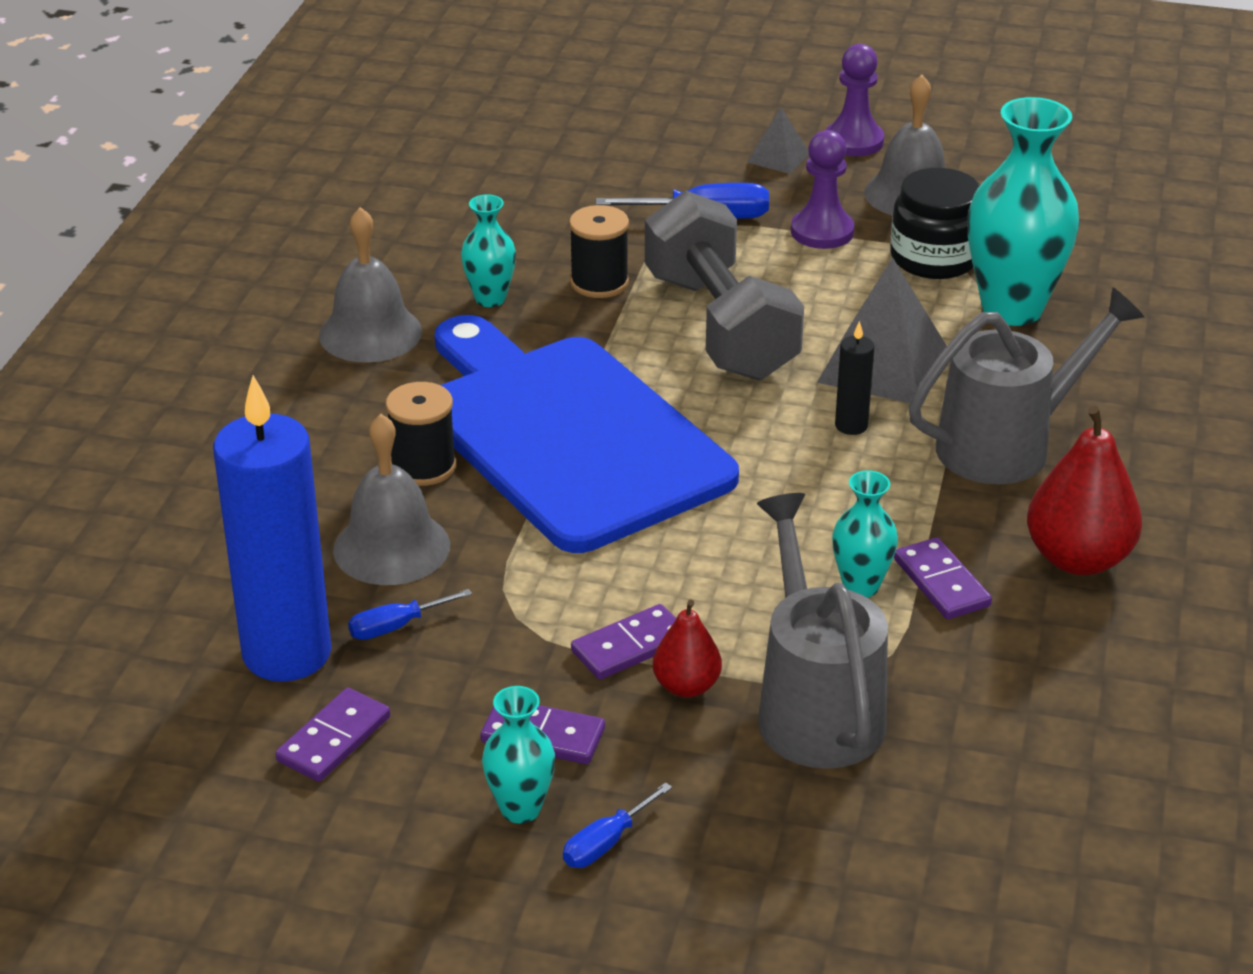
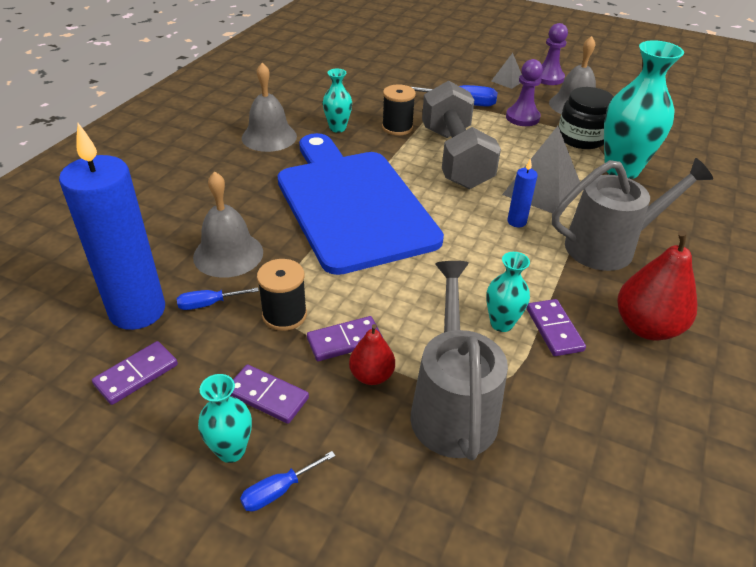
camera: 10 degrees right, 5 degrees up
(423, 466) = (266, 210): black spool -> black spool (284, 315)
(851, 426) = (516, 222): black candle -> blue candle

